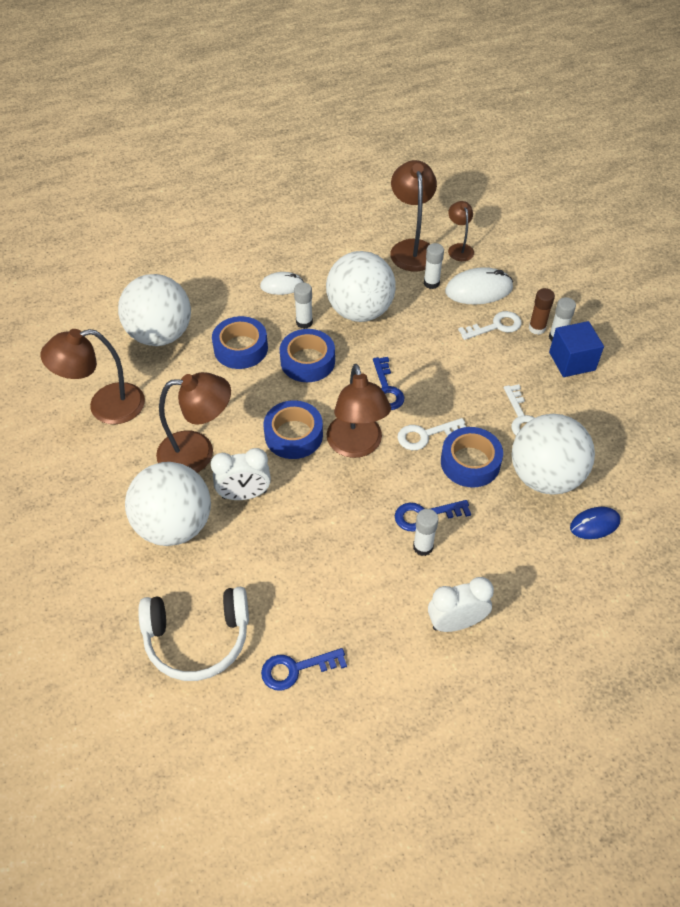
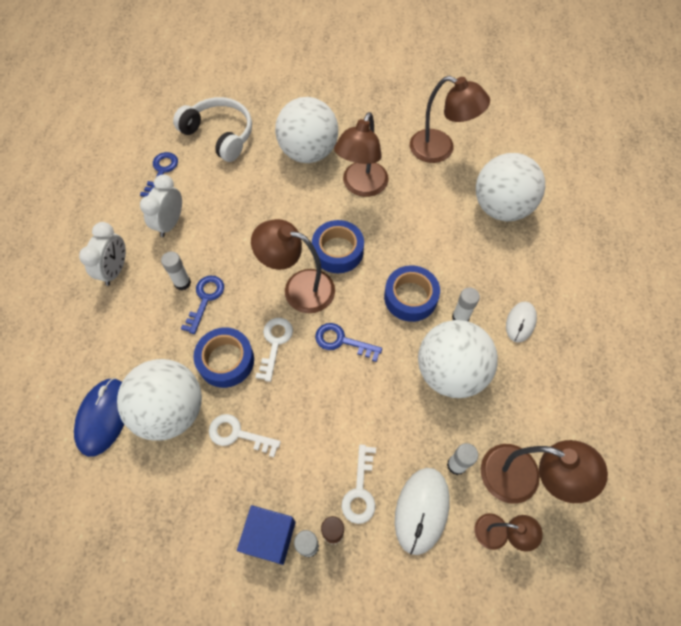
camera: 120 degrees right, 10 degrees up
(105, 406) = (440, 149): brown lamp -> brown lamp turned 105 degrees clockwise
(197, 638) = (220, 135): white headphones -> white headphones turned 105 degrees clockwise
(240, 348) = (454, 255): blue tape -> none
(244, 494) = (305, 198): white clock -> white clock (170, 223)
(594, 524) = (103, 417): blue mouse -> blue mouse, size x1.57

